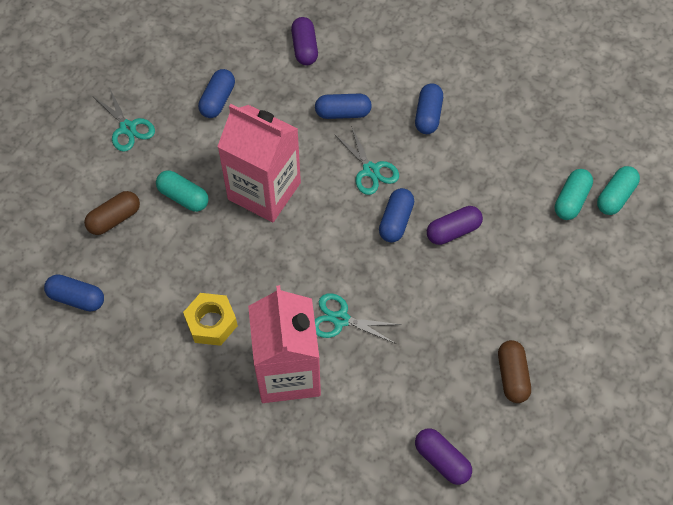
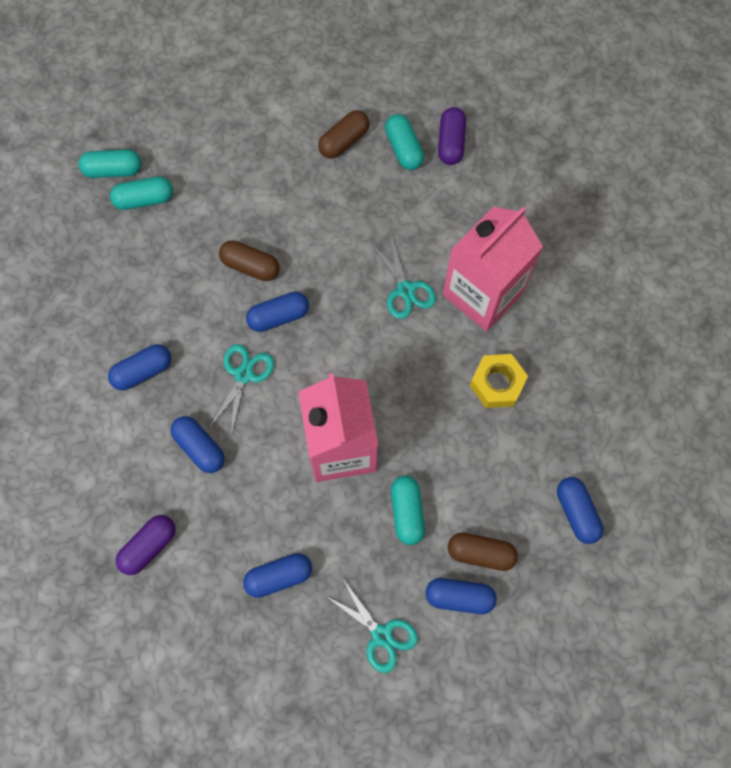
camera: 130 degrees left, 10 degrees up
(102, 186) = (459, 597): none -> blue capsule
(127, 128) = (381, 635): turquoise scissors -> turquoise scissors turned 120 degrees clockwise
(453, 231) = (250, 266): purple capsule -> brown capsule
(467, 417) = (403, 148): none -> turquoise capsule

